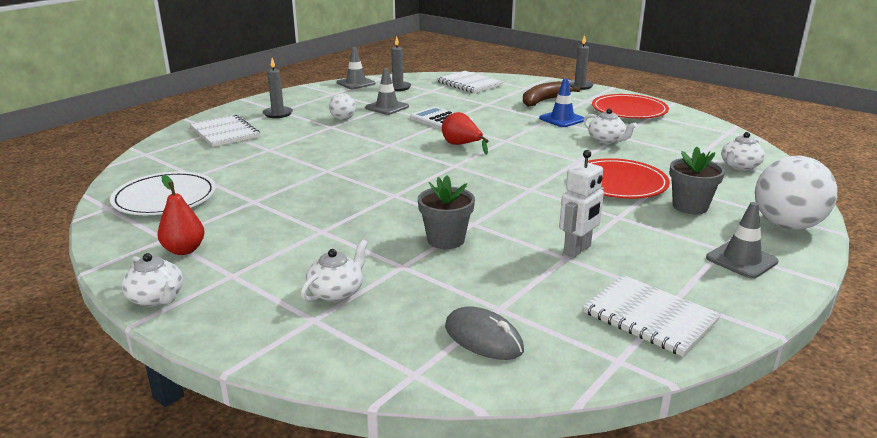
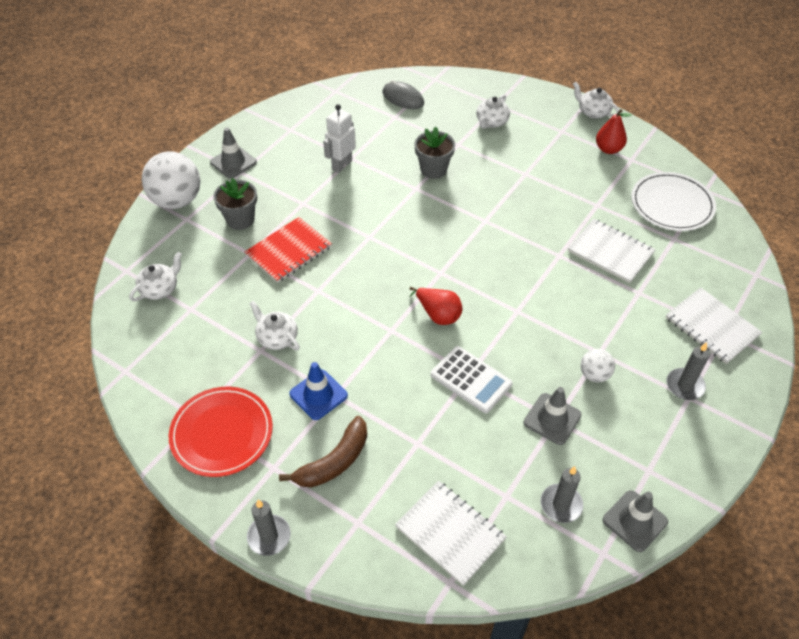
camera: 175 degrees right, 25 degrees up
(619, 183) = (288, 251): red plate -> red notebook
(650, 317) = (311, 116): white notebook -> white notebook (610, 252)

